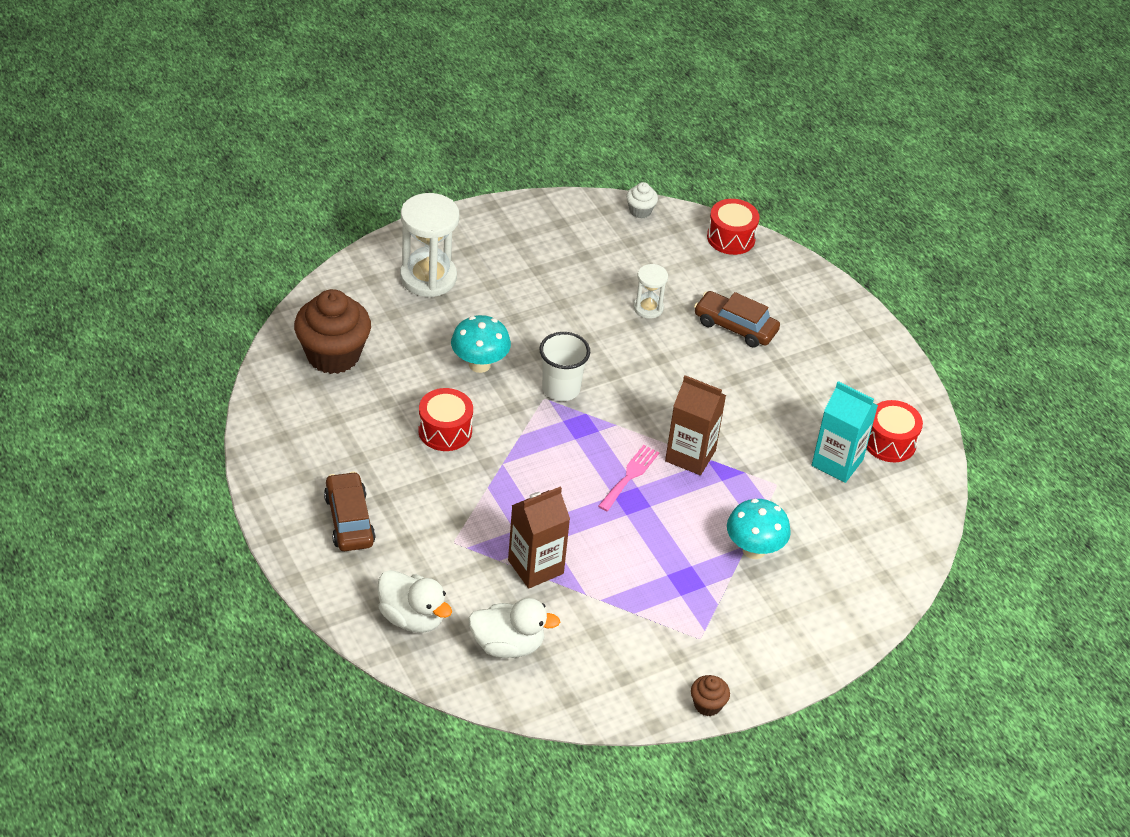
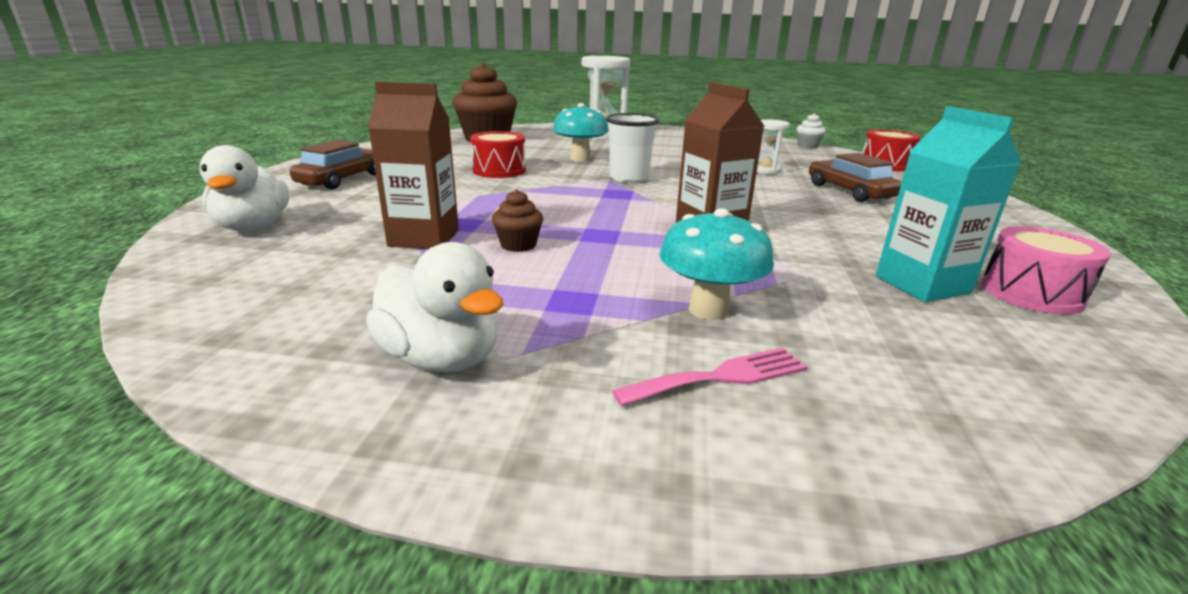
camera: 40 degrees right, 20 degrees down
(508, 645) = (279, 270): white duck -> white duck (441, 358)
(630, 476) = (622, 223): pink fork -> pink fork (721, 377)
(707, 705) = (371, 443): brown cupcake -> brown cupcake (518, 245)
(889, 442) = (1031, 293): red drum -> pink drum

